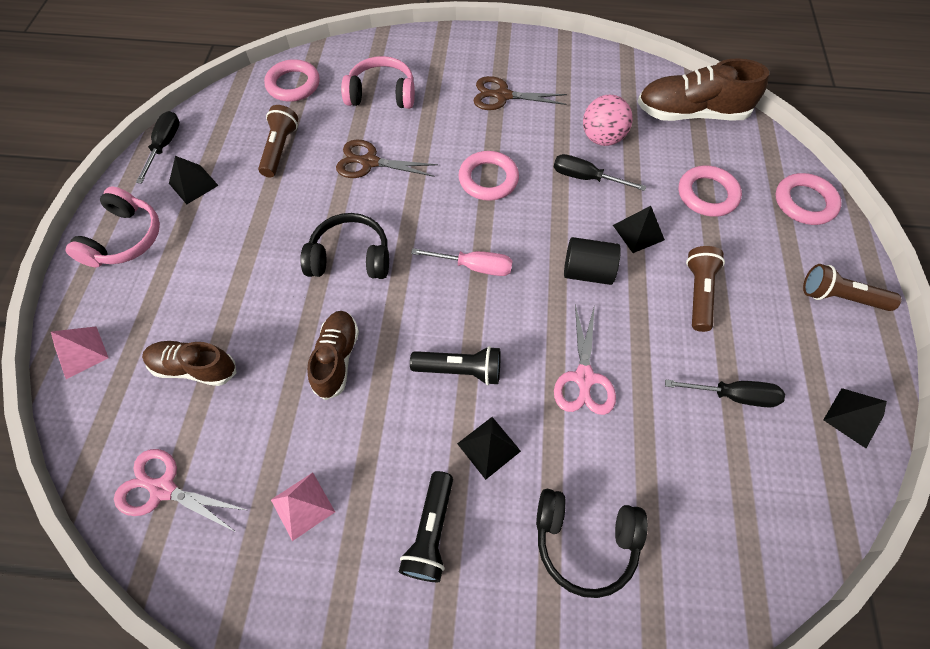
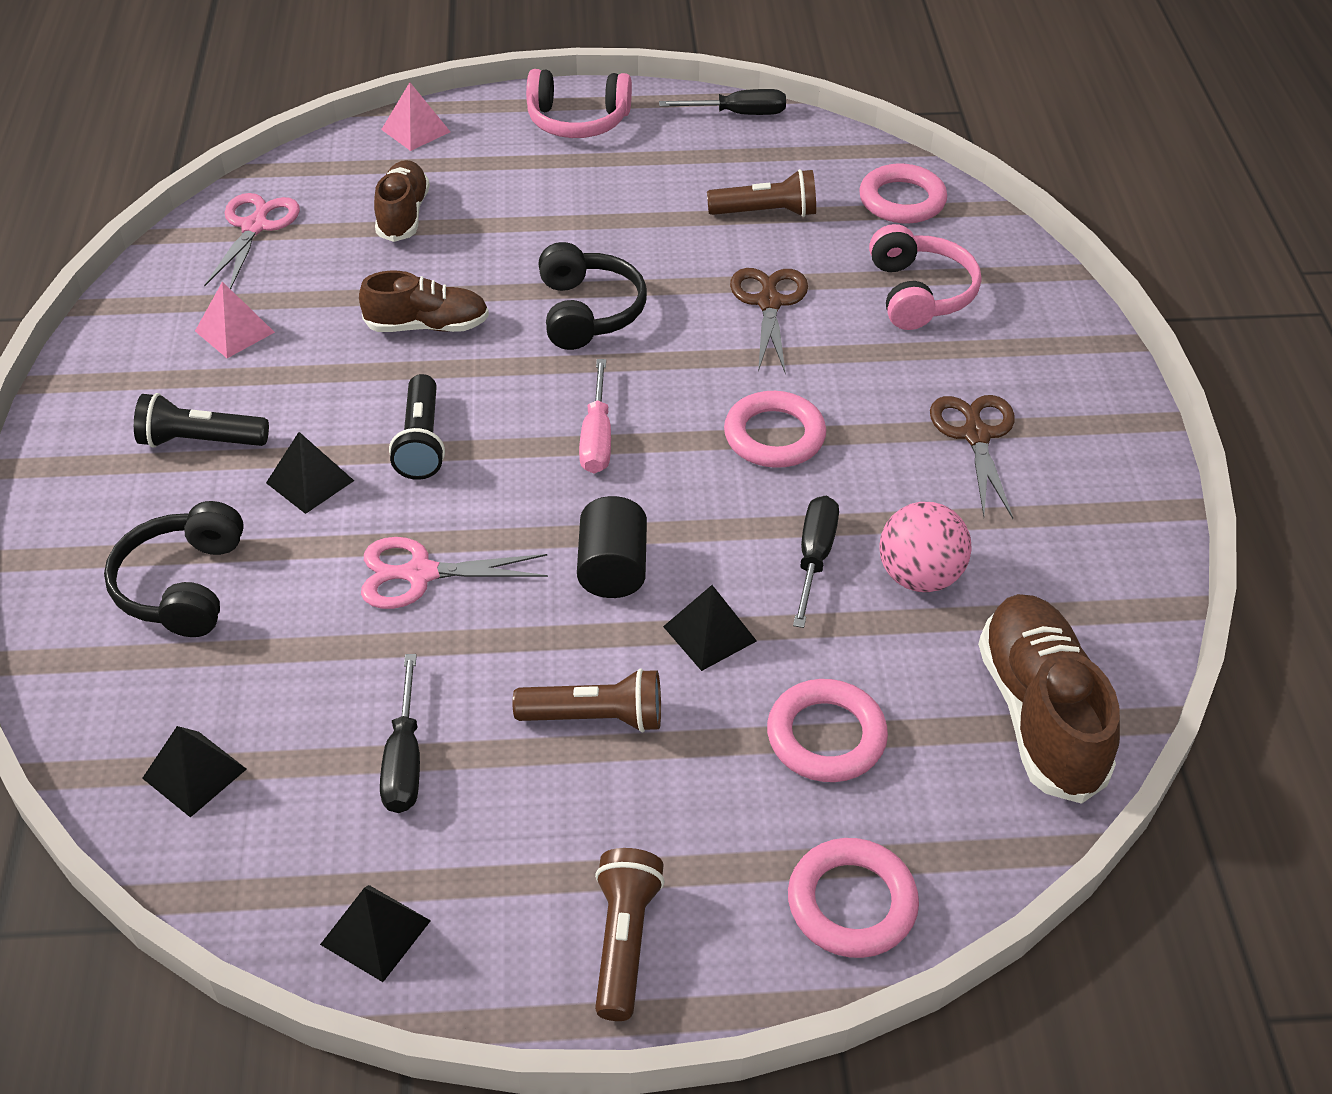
camera: 80 degrees right, 15 degrees down
(193, 184) = (679, 152): black pyramid -> black pyramid (194, 773)

